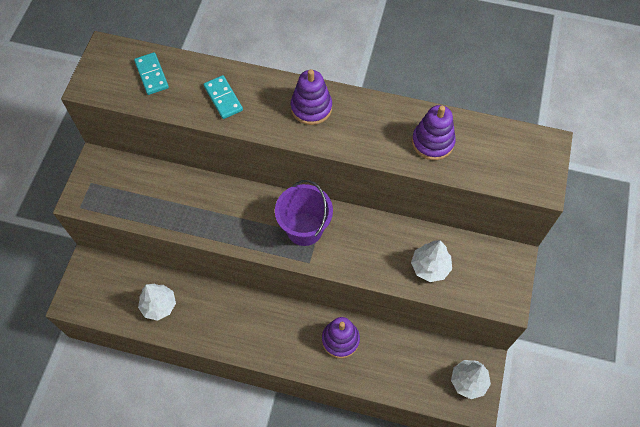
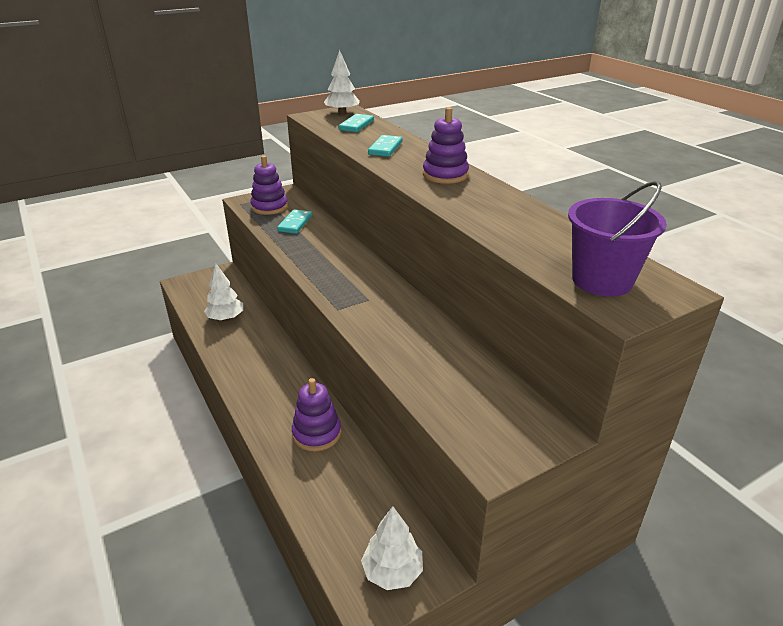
camera: 45 degrees right, 30 degrees down
(162, 196) = (295, 223): none -> turquoise domino
(304, 229) = (365, 290): purple bucket -> purple bucket (602, 280)
(430, 267) = (442, 378): white tree -> white tree (342, 113)
(432, 142) = (529, 231): purple stacking toy -> purple stacking toy (269, 207)

